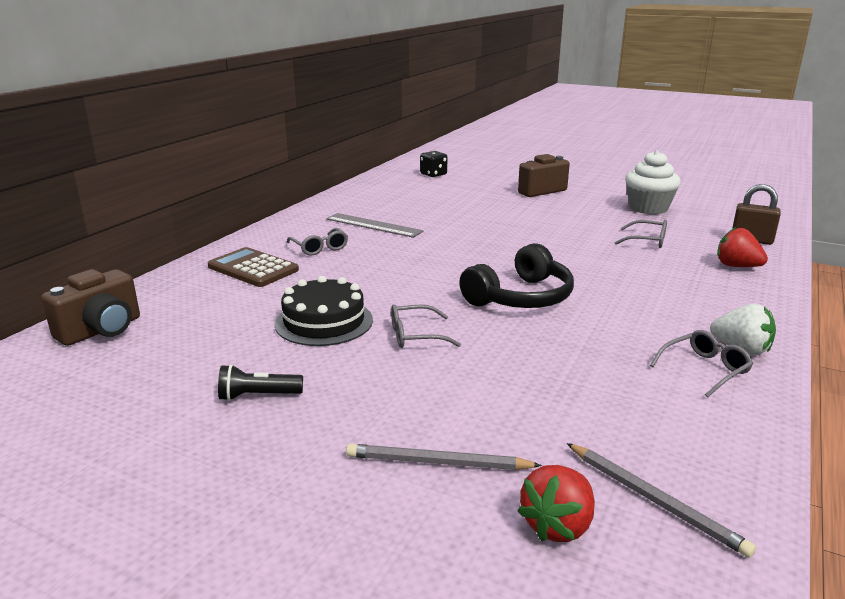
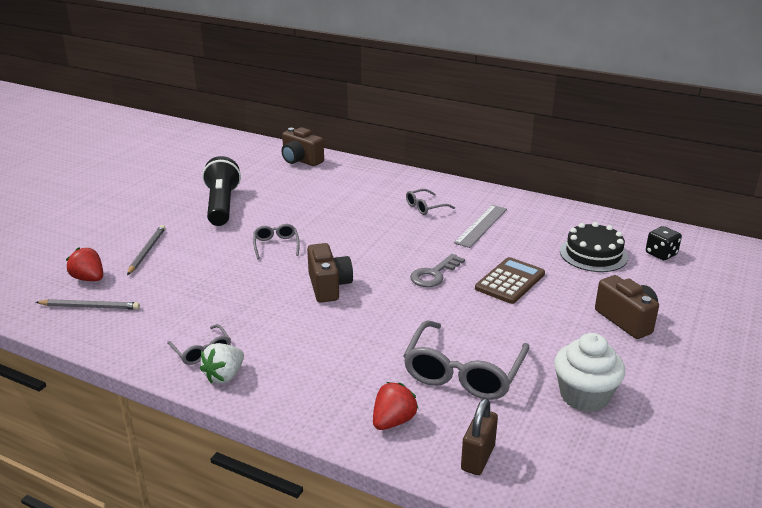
camera: 90 degrees right, 5 degrees up
(253, 268) = (385, 188): brown calculator -> brown calculator (510, 281)
(258, 396) = (222, 205): black flashlight -> black flashlight, size x2.12
(324, 322) = (300, 216): black cake -> black cake (593, 254)
(481, 247) = (434, 274): none -> grey key
(520, 297) = (329, 286): black headphones -> brown camera
(647, 241) = (463, 373): grey glasses -> grey glasses, size x1.98
(654, 500) = (90, 307): grey pencil -> grey pencil turned 135 degrees counterclockwise

